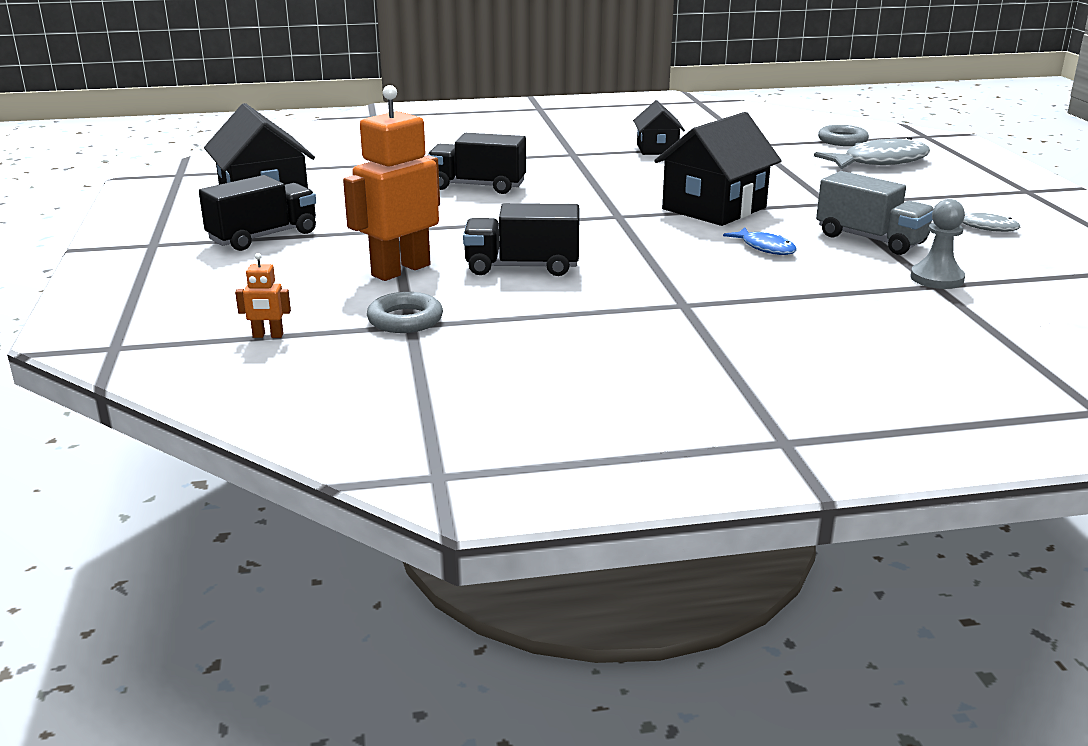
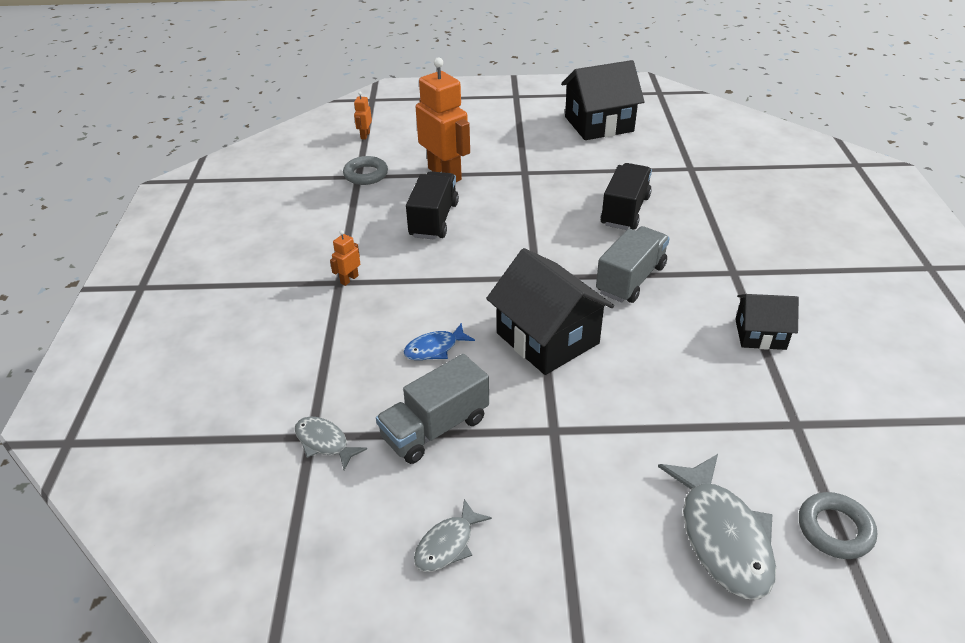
camera: 100 degrees right, 15 degrees up
(263, 237) = (520, 127): black truck -> none
(603, 183) = (630, 279): none -> grey truck
(675, 299) = (349, 279): none -> orange robot
(937, 278) = (324, 442): grey pawn -> grey fish

